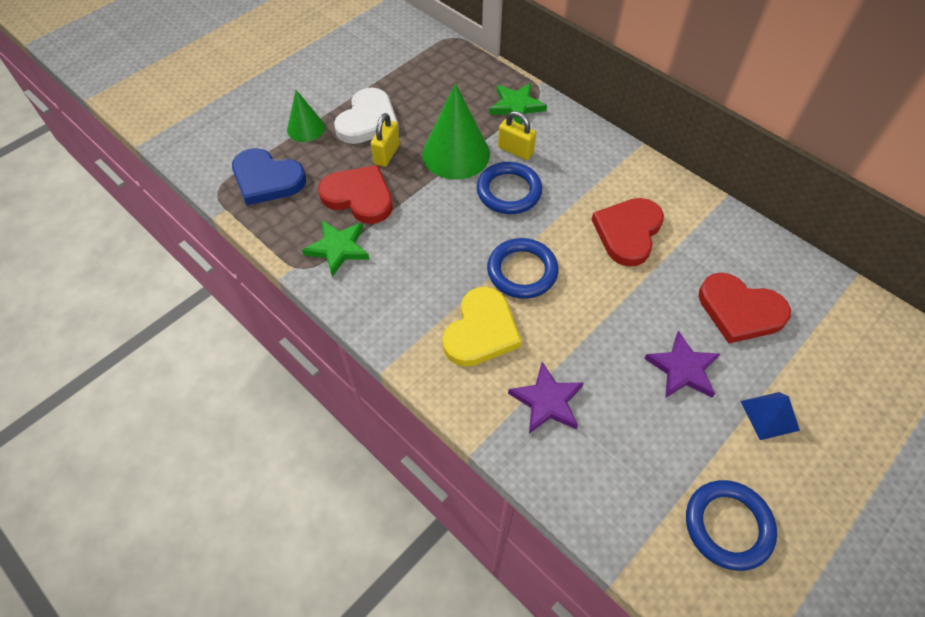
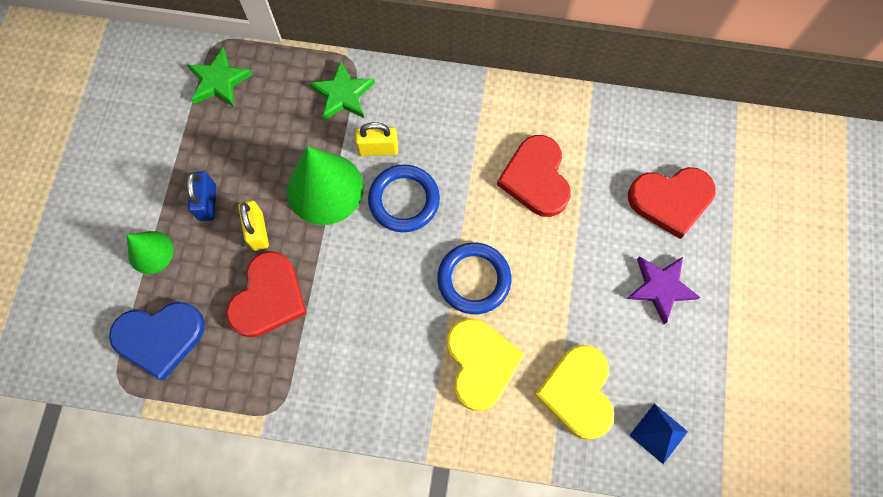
camera: 35 degrees left, 15 degrees up
(338, 248) = (292, 367): green star -> green star (219, 81)
(359, 197) = (268, 297): red heart -> red heart turned 120 degrees clockwise
(368, 120) = (207, 202): white heart -> blue padlock
(547, 401) = (577, 392): purple star -> yellow heart
(728, 526) = (770, 403): blue ring -> none
(769, 415) = (746, 286): blue pyramid -> blue pyramid (658, 433)

